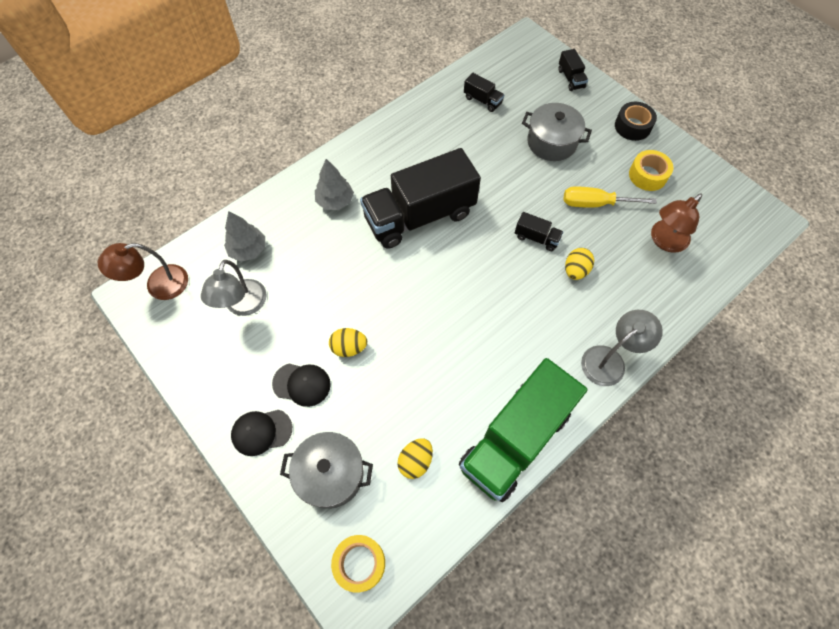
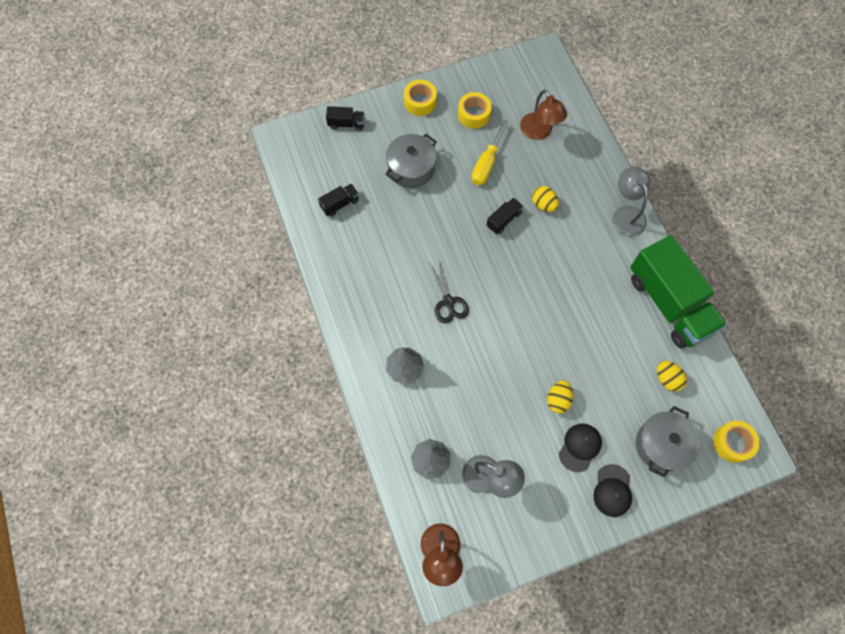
camera: 70 degrees left, 5 degrees up
(419, 216) = (448, 302): black truck -> black scissors
(632, 126) = (420, 102): black tape -> yellow tape

